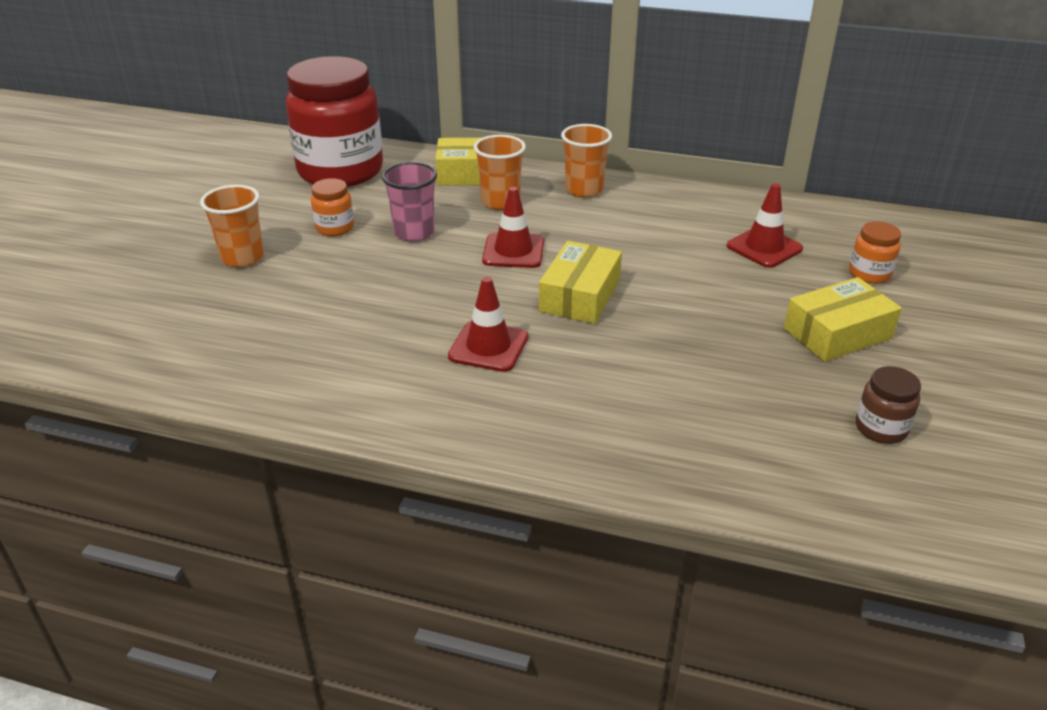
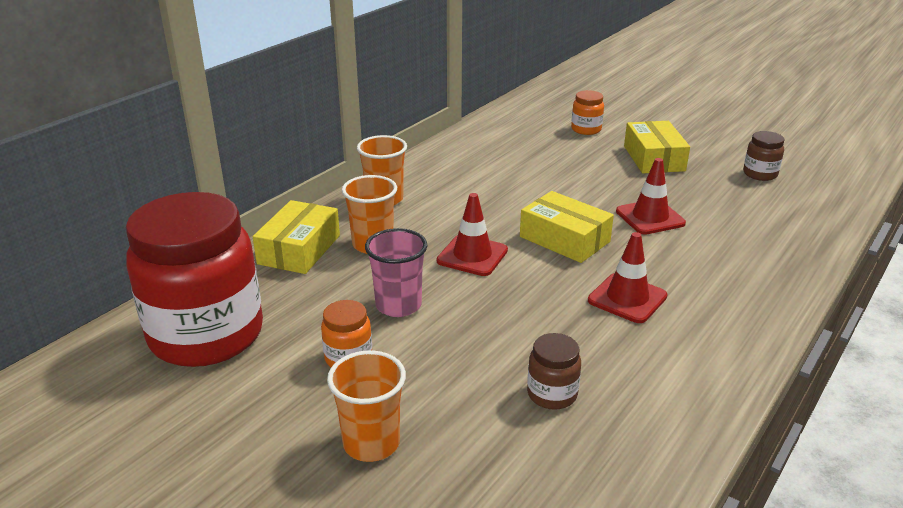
camera: 70 degrees left, 5 degrees down
(321, 324) = (552, 394): none -> brown jar
(764, 247) = (532, 152): red traffic cone -> red traffic cone (650, 217)

